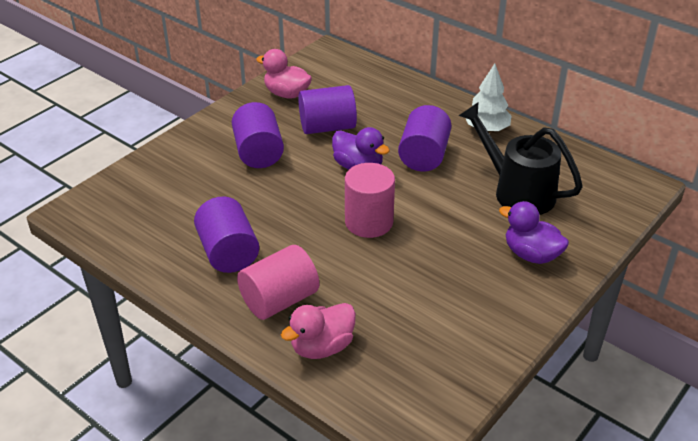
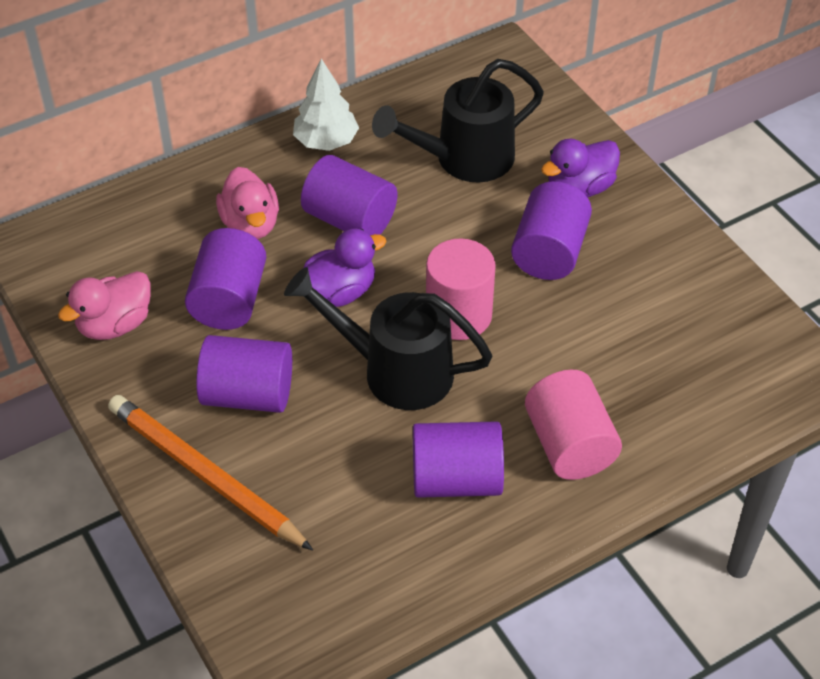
camera: 70 degrees left, 10 degrees up
(193, 153) = (206, 475): none -> orange pencil
(306, 205) = (395, 370): none -> black watering can
(322, 347) = (663, 423): pink duck -> pink duck (251, 225)
(455, 252) = (549, 252): none -> purple cylinder

